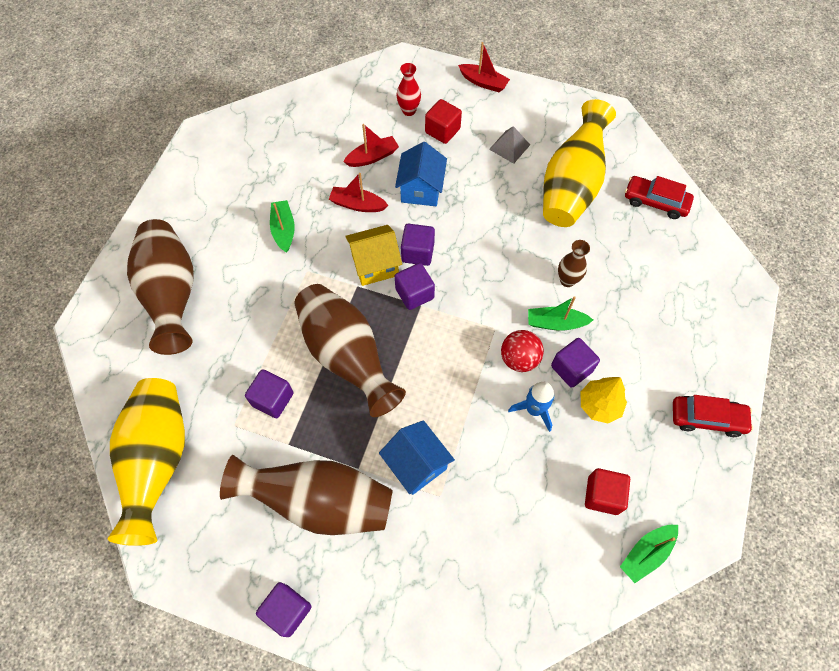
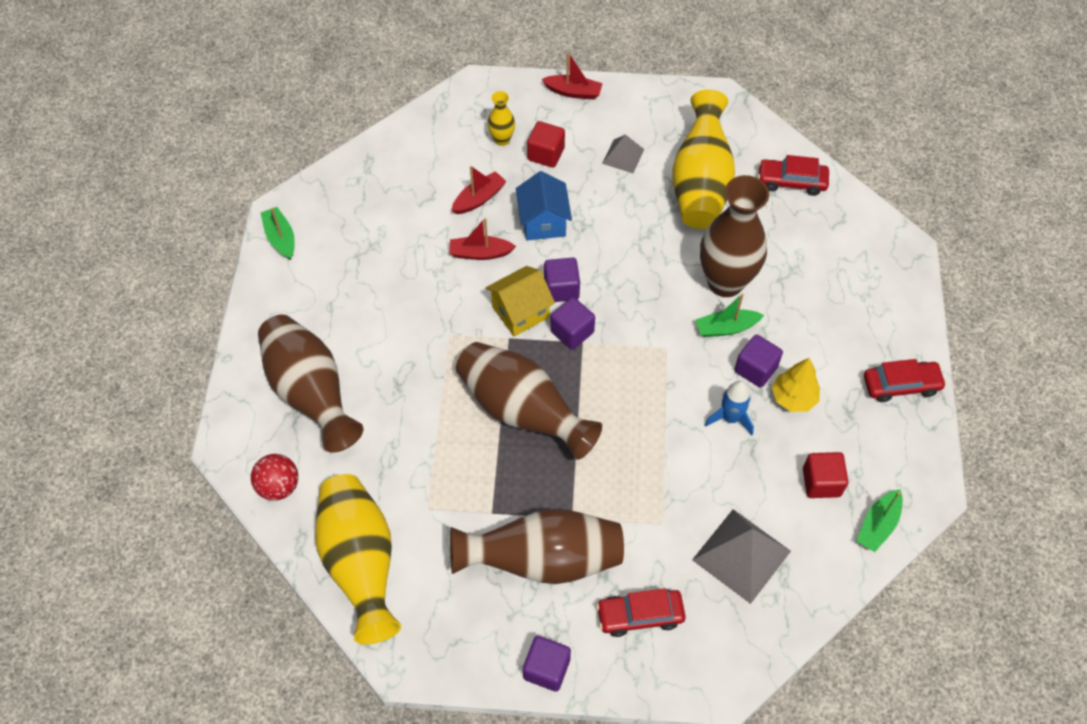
camera: 15 degrees left, 5 degrees down
(272, 399) = (459, 473): purple cube -> none
(284, 230) = (409, 297): green boat -> green boat (280, 238)
(390, 581) = (640, 615): none -> red car
(409, 110) = (502, 140): red vase -> yellow vase
(416, 464) = (629, 499): blue house -> none
(504, 548) = (741, 555): none -> grey pyramid
(519, 359) = (700, 372): red ball -> red ball (279, 486)
(567, 280) = (725, 282): brown vase -> brown vase, size x2.19

